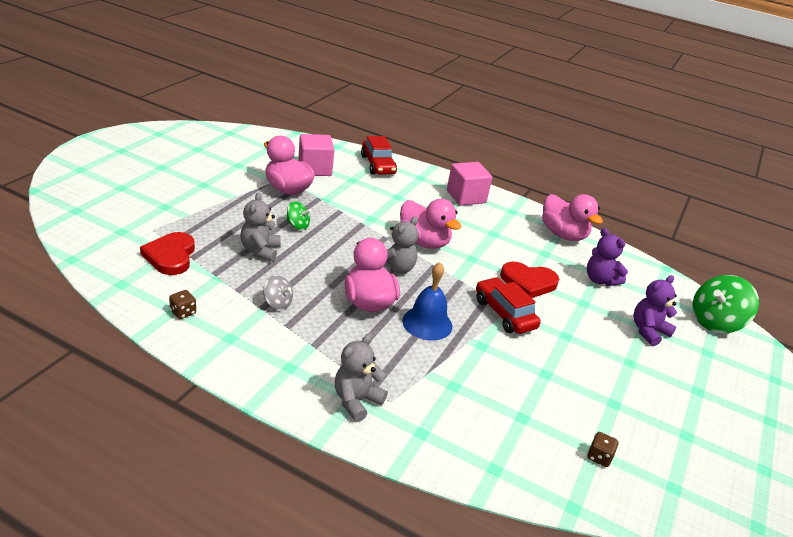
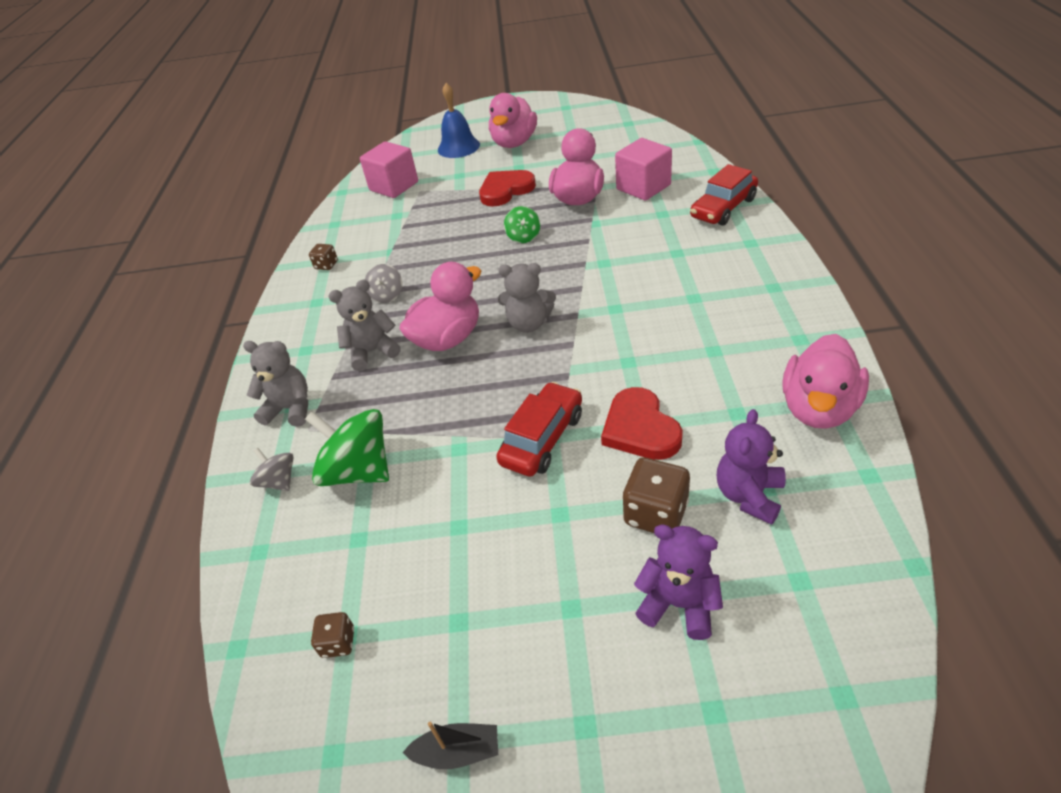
camera: 70 degrees right, 10 degrees up
(170, 256) = (393, 218): red heart -> red heart (505, 190)
(260, 251) = (455, 245): grey teddy bear -> grey teddy bear (372, 352)
(424, 242) = (609, 314): pink duck -> pink duck (514, 143)
(427, 323) = (455, 391): blue bell -> blue bell (458, 147)
(433, 435) = (279, 481): none -> grey spinning top
(466, 197) = (766, 291): pink cube -> pink cube (394, 186)
(590, 308) = (655, 513): none -> brown dice
(693, 438) = (458, 752): none -> black boat
(715, 322) = (829, 698): green spinning top -> green spinning top (358, 470)

